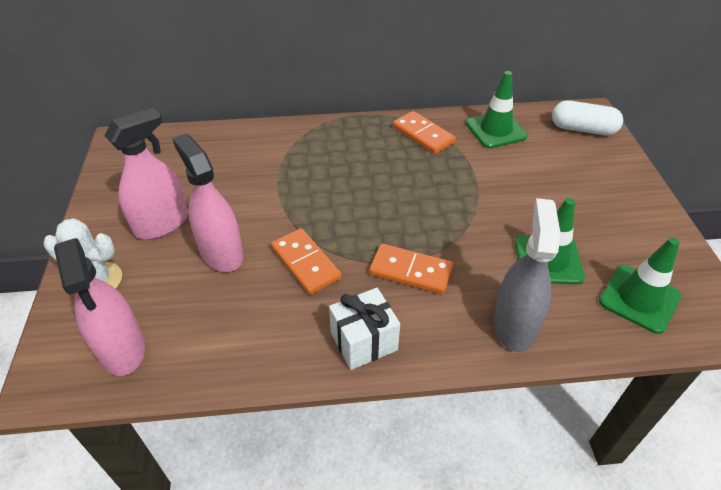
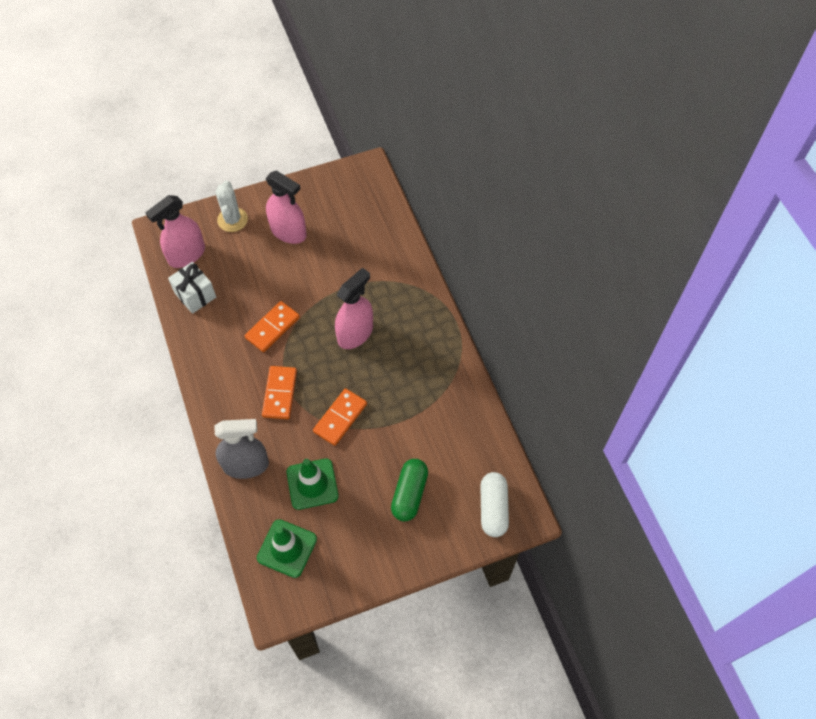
camera: 75 degrees right, 15 degrees up
(221, 253) = (270, 276): pink spray bottle -> pink spray bottle (355, 333)
(363, 341) = (215, 378): white gift -> white gift (195, 295)
(423, 135) = (441, 374): orange domino -> orange domino (340, 418)
(495, 130) = (467, 432): green traffic cone -> none
(565, 181) = (409, 494): none -> green capsule

